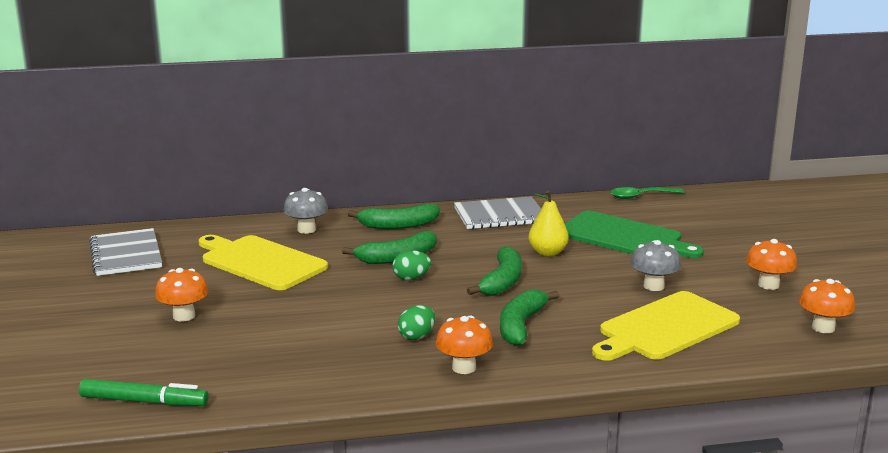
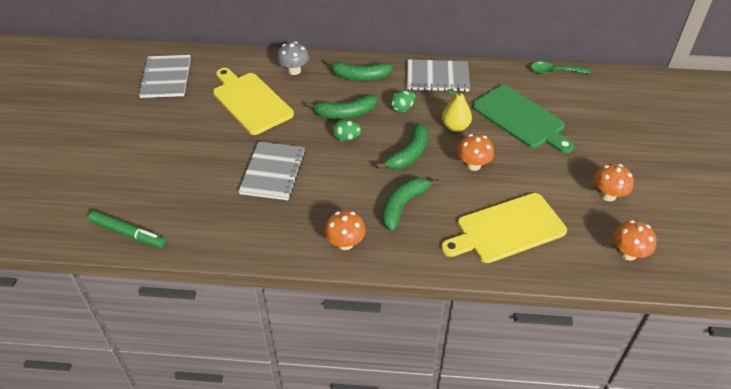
camera: 15 degrees right, 25 degrees up
(184, 316) = (181, 150): orange mushroom -> orange mushroom (473, 165)
(327, 319) = (273, 172): none -> grey notebook
(417, 336) = (326, 203): green egg -> green egg (402, 108)
(653, 286) = (518, 180): grey mushroom -> none

